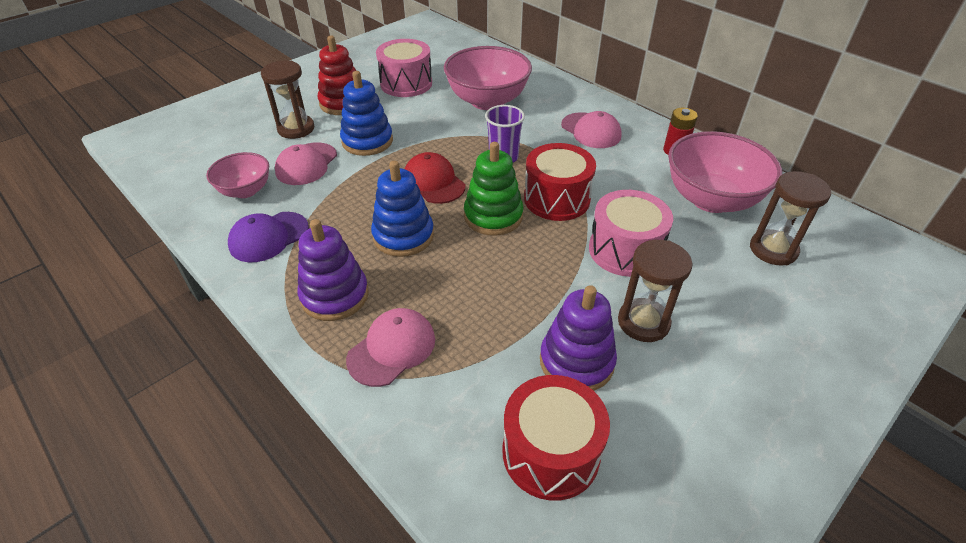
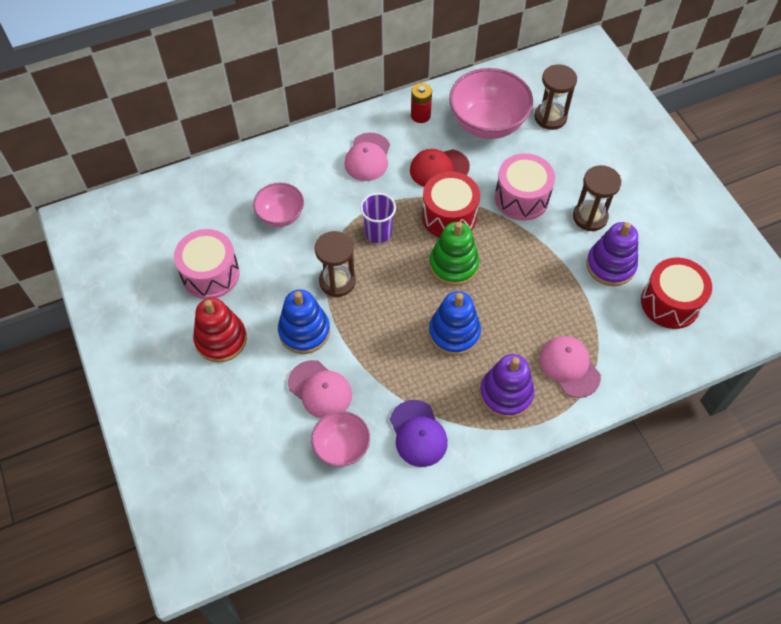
camera: 70 degrees left, 15 degrees up
(296, 129) = (251, 390): brown hourglass -> brown hourglass (337, 281)
(434, 182) = (391, 294): red cap -> red cap (439, 168)
(487, 101) = (281, 215): pink bowl -> pink bowl, size x0.58
(591, 131) = (367, 157): pink cap -> pink cap turned 120 degrees clockwise

